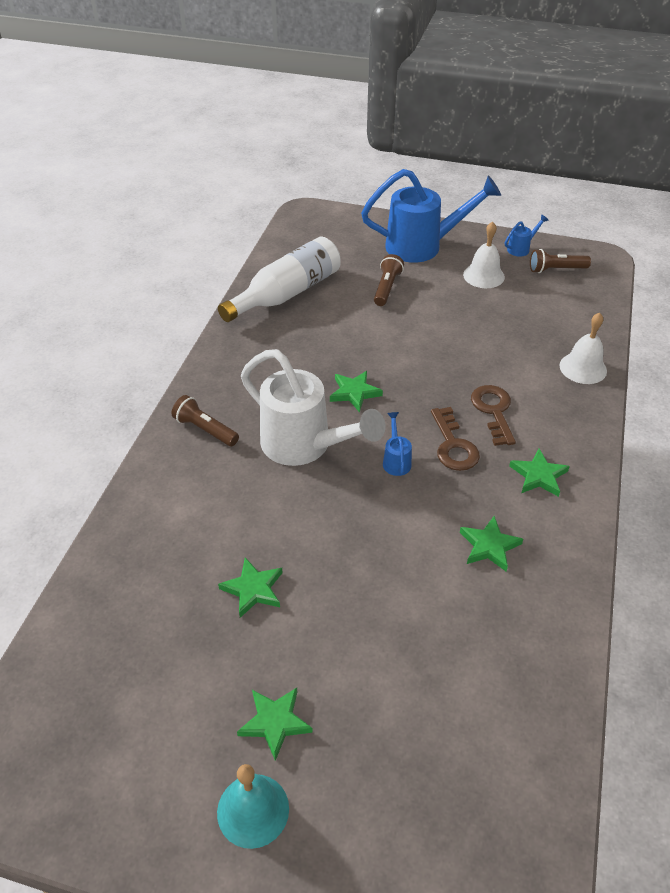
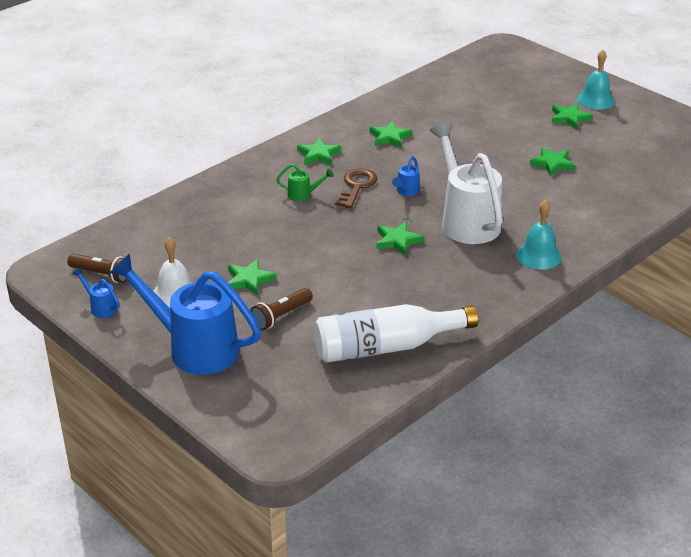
camera: 150 degrees left, 10 degrees down
(205, 429) = (538, 256): brown flashlight -> turquoise bell
(443, 306) = (249, 280): none -> green star
(493, 411) = (303, 195): brown key -> green watering can
(521, 248) = (100, 307): blue watering can -> blue watering can turned 45 degrees clockwise
(583, 368) = (200, 197): white bell -> none

